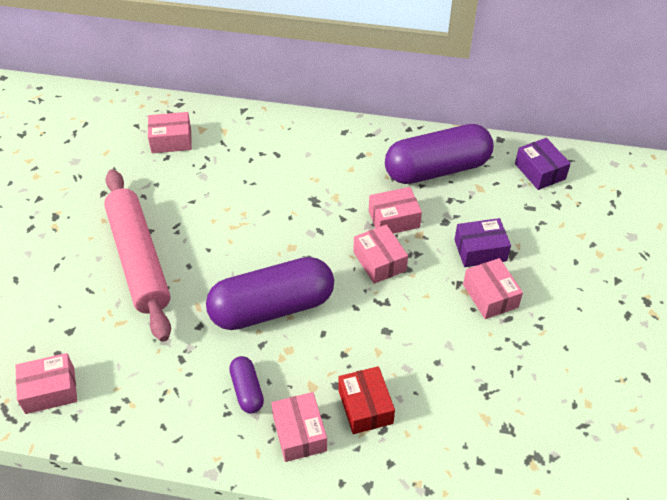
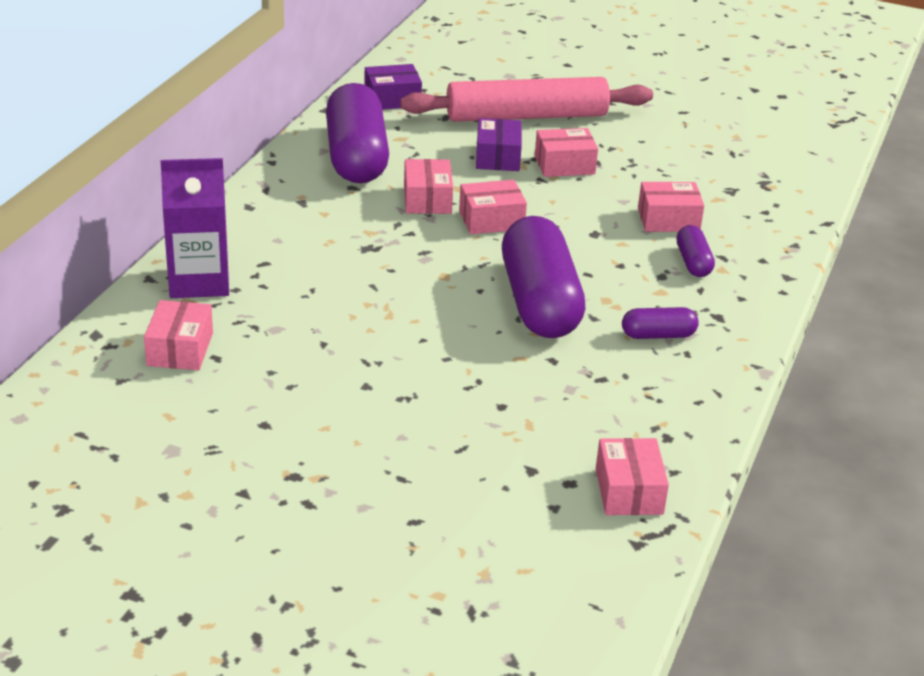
camera: 80 degrees left, 15 degrees down
(138, 259) = (419, 399): pink rolling pin -> pink rolling pin (526, 116)
(246, 131) = (199, 281): none -> purple carton
(299, 433) = (721, 308): pink box -> pink box (668, 220)
(365, 406) = (693, 262): red box -> purple capsule

